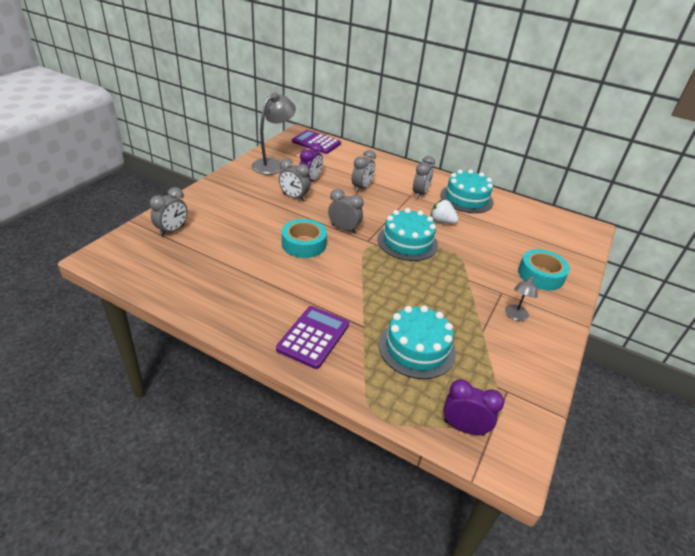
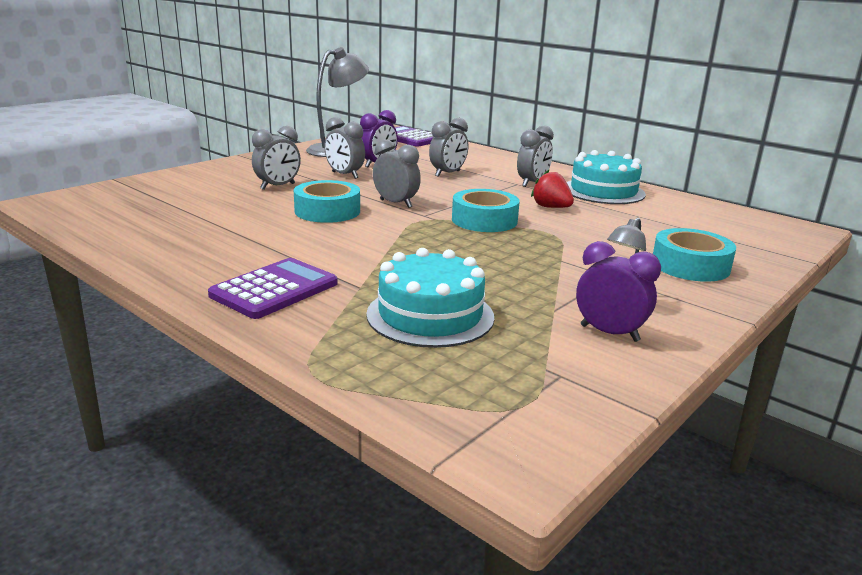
camera: 15 degrees right, 15 degrees down
(172, 230) = (158, 189): grey clock -> grey clock (278, 186)
(407, 242) = (484, 220): turquoise cake -> turquoise tape
(442, 221) = (551, 207): white strawberry -> red strawberry
(464, 427) = (455, 405): purple clock -> purple clock (609, 333)

